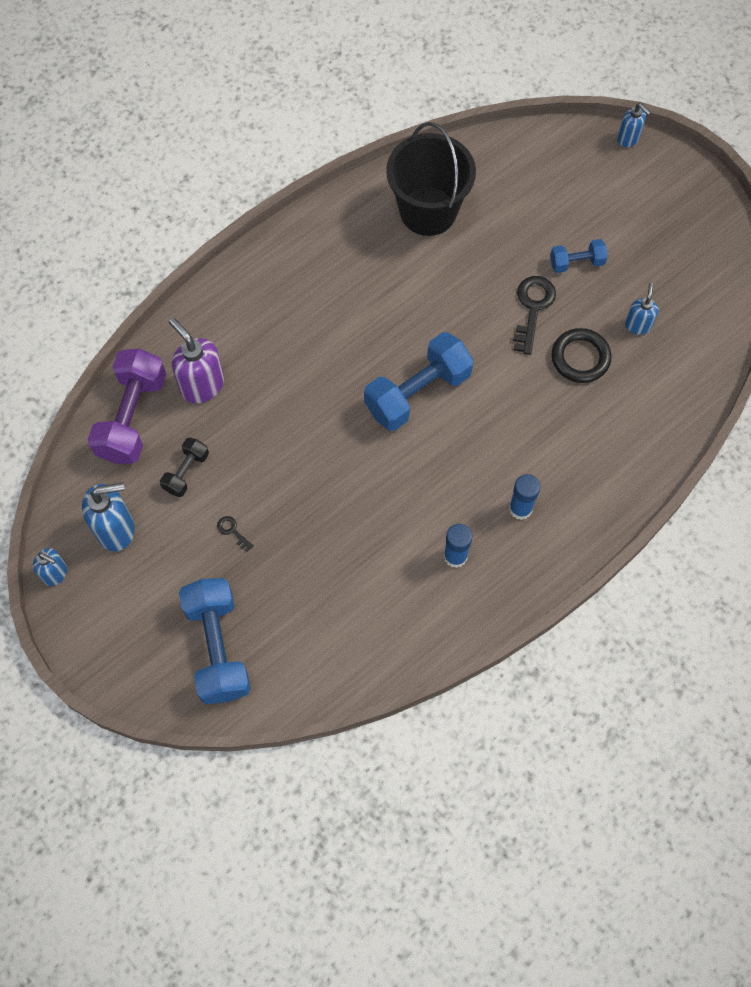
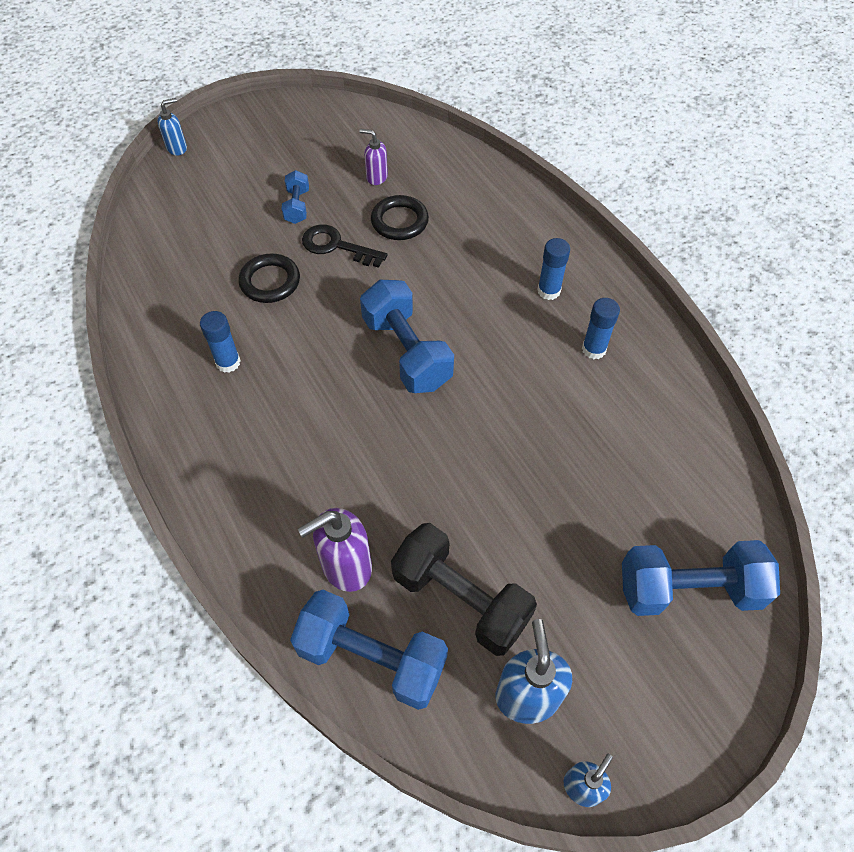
camera: 80 degrees left, 10 degrees down
(132, 417) = (371, 658): purple dumbbell -> blue dumbbell
(186, 472) = (460, 599): black dumbbell -> black dumbbell, size x1.94
(232, 531) = (544, 555): black key -> none
(377, 253) = (228, 362): none -> blue glue stick
(428, 211) = (193, 310): black bucket -> none
(475, 263) = (270, 281): none -> black ring
(638, 325) = (376, 177): blue soap dispenser -> purple soap dispenser

